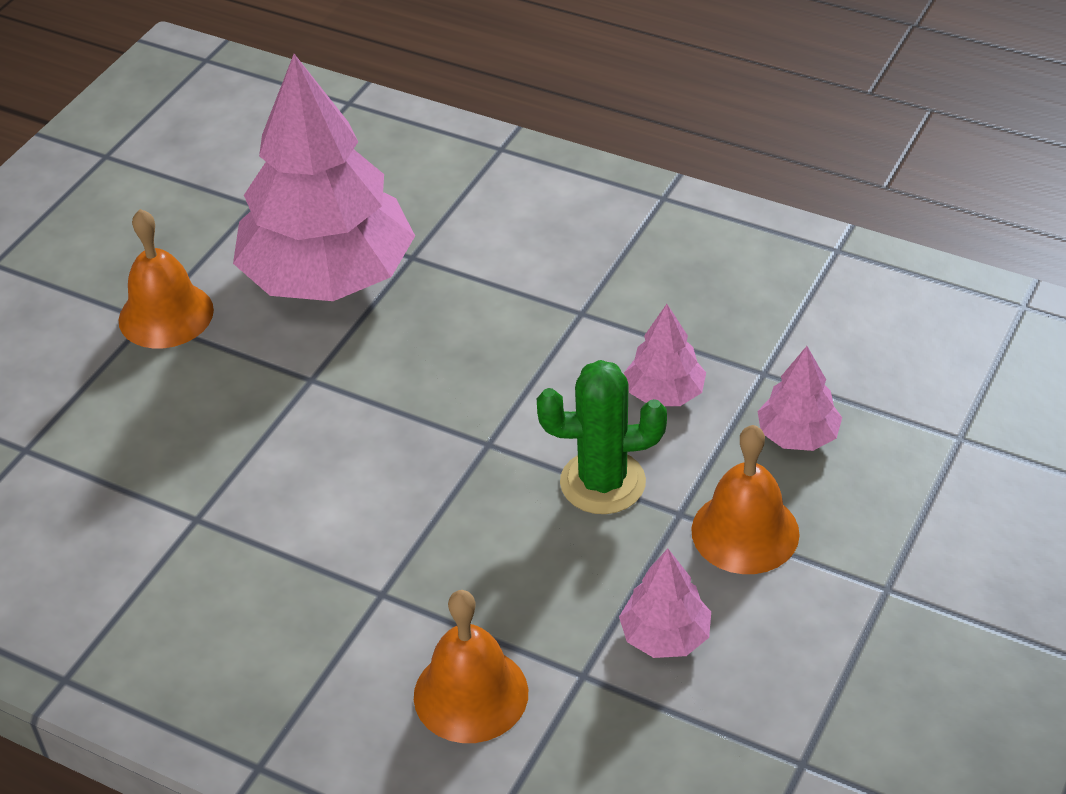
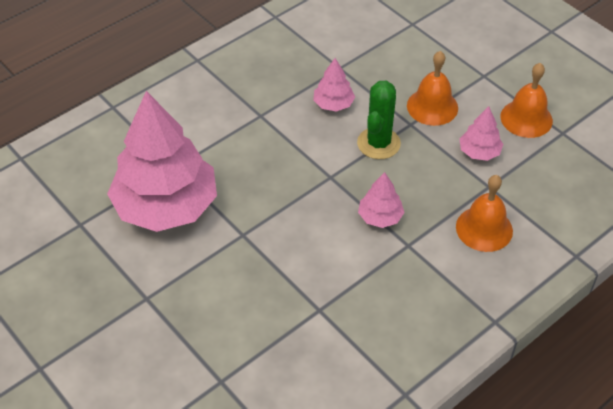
camera: 70 degrees left, 5 degrees up
(166, 315) = (149, 288): orange bell -> orange bell (526, 118)
(797, 435) = (384, 70): pink tree -> pink tree (380, 217)

